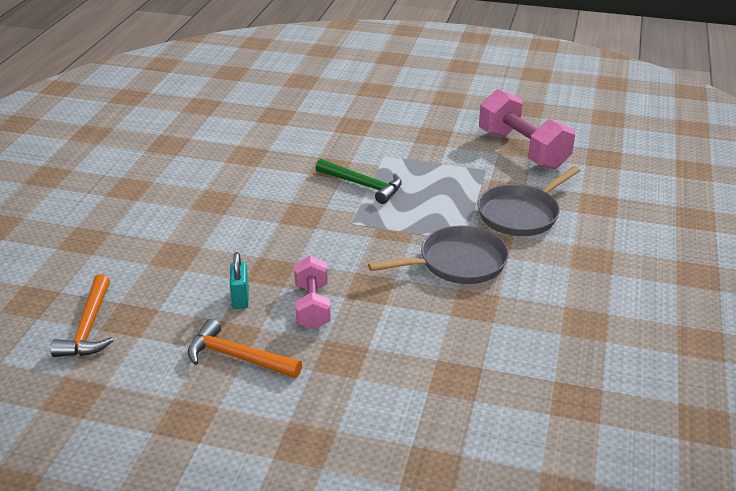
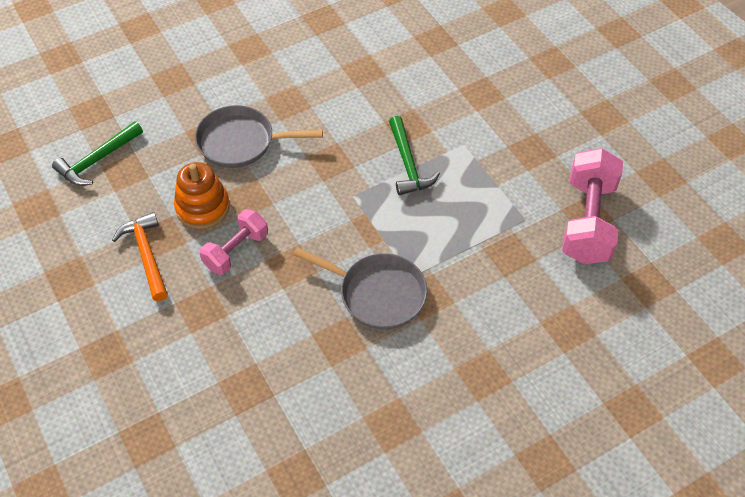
camera: 45 degrees right, 20 degrees up
(89, 327) = (98, 160): orange hammer -> green hammer
(240, 298) = (202, 207): turquoise padlock -> orange stacking toy
(521, 214) = (489, 287): grey pan -> grey pan (241, 142)

